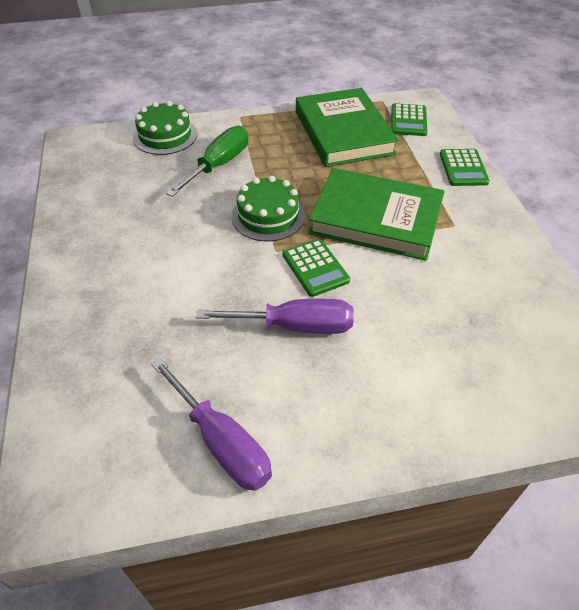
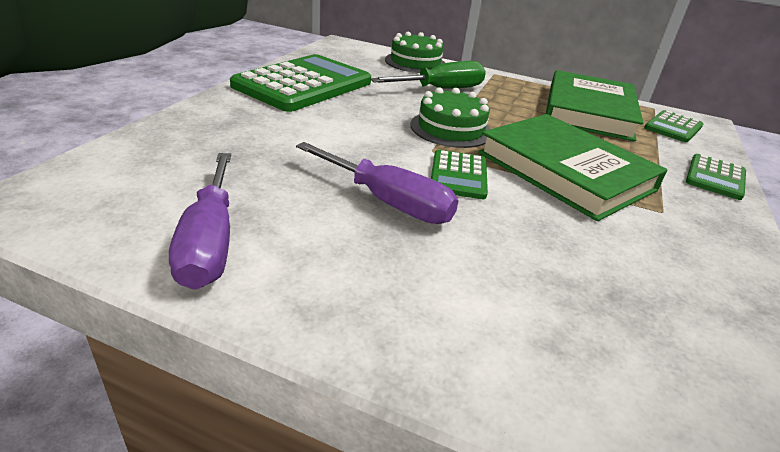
camera: 30 degrees right, 15 degrees down
(103, 225) = (303, 84): none -> green calculator

